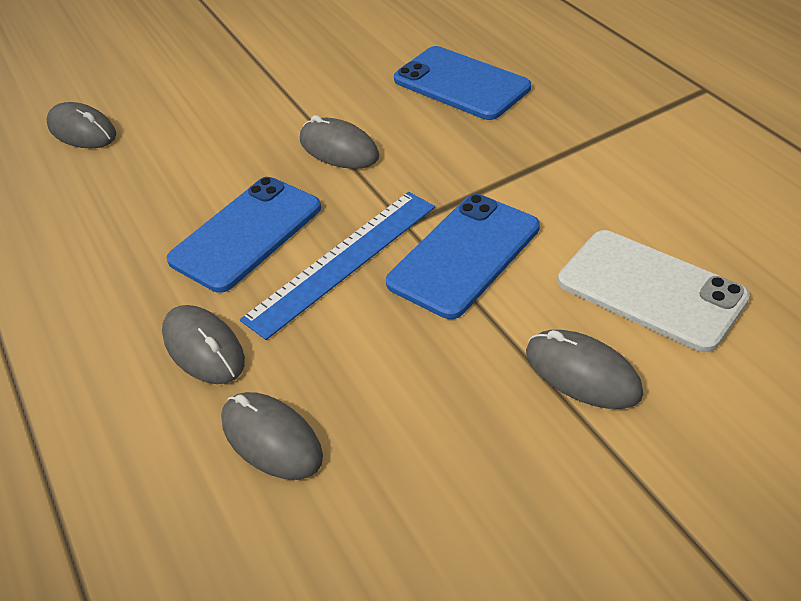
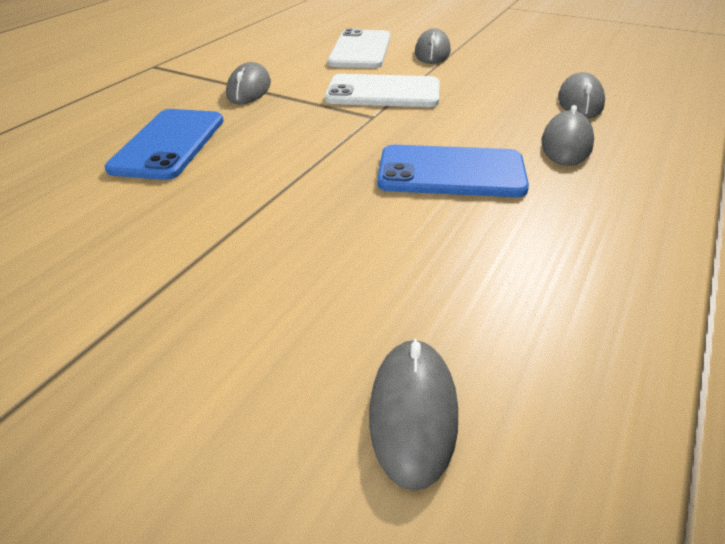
camera: 125 degrees left, 5 degrees down
(339, 149) = (304, 170): grey mouse -> grey mouse (249, 89)
(342, 261) = (432, 125): blue ruler -> none
(464, 255) = (383, 92): blue phone -> white phone

